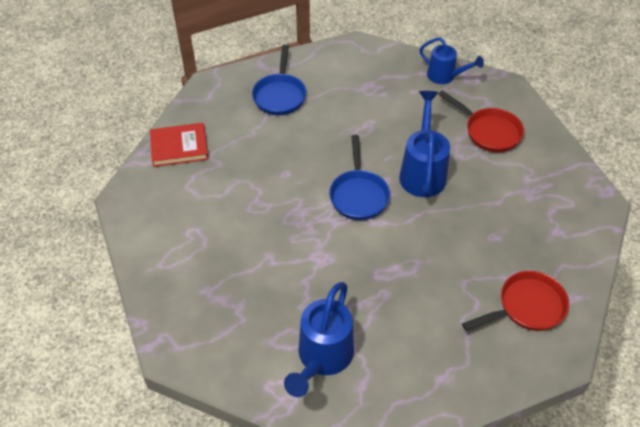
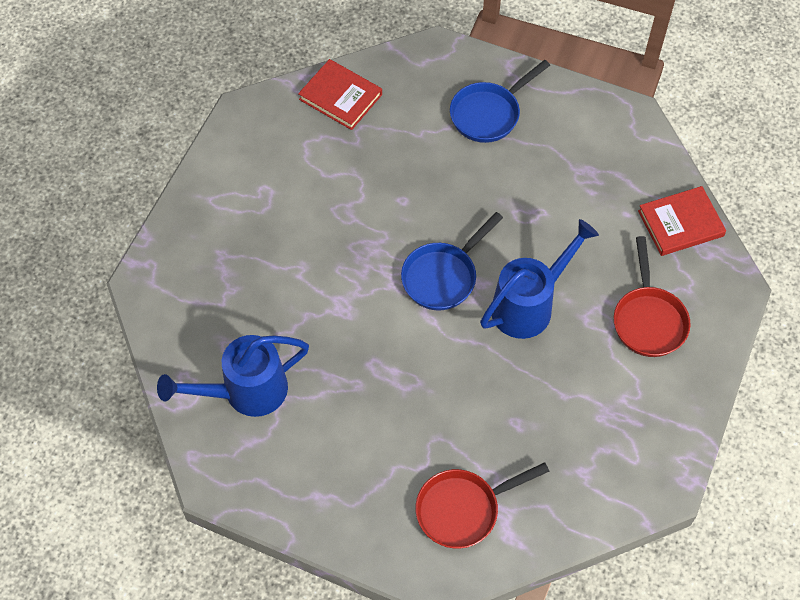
camera: 45 degrees right, 10 degrees up
(445, 76) = (680, 223): blue watering can -> red book
(526, 307) = (463, 509): red pan -> red pan turned 135 degrees clockwise

